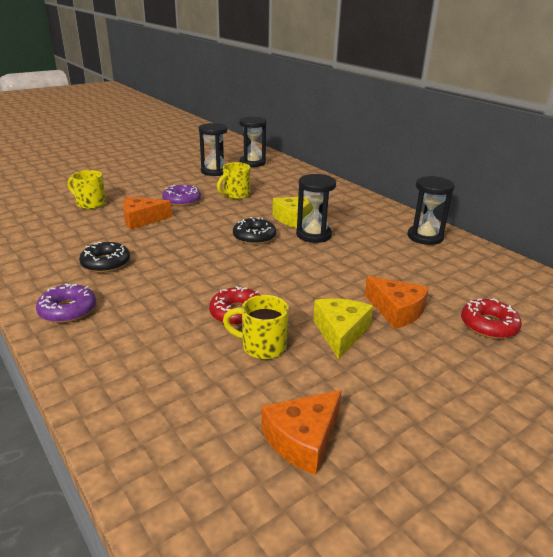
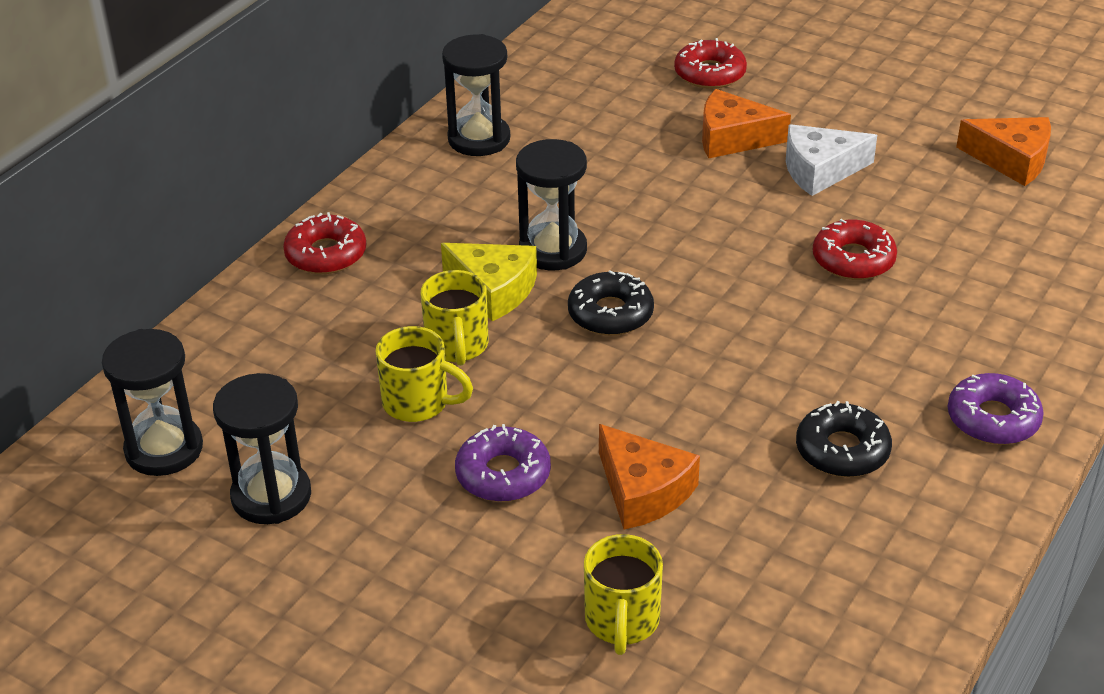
camera: 110 degrees left, 10 degrees up
(262, 346) = (902, 220): yellow mug -> yellow mug (457, 346)
(341, 332) = (820, 170): yellow cheese -> white cheese
(344, 194) = (326, 254): none -> red donut
(396, 310) = (733, 138): orange cheese -> orange cheese turned 105 degrees counterclockwise

